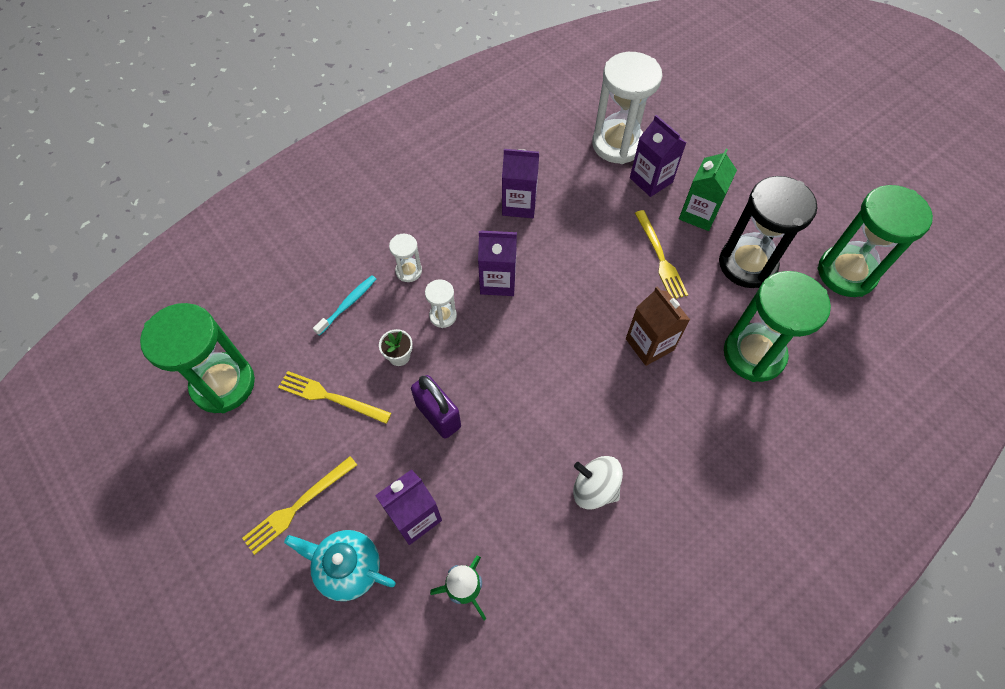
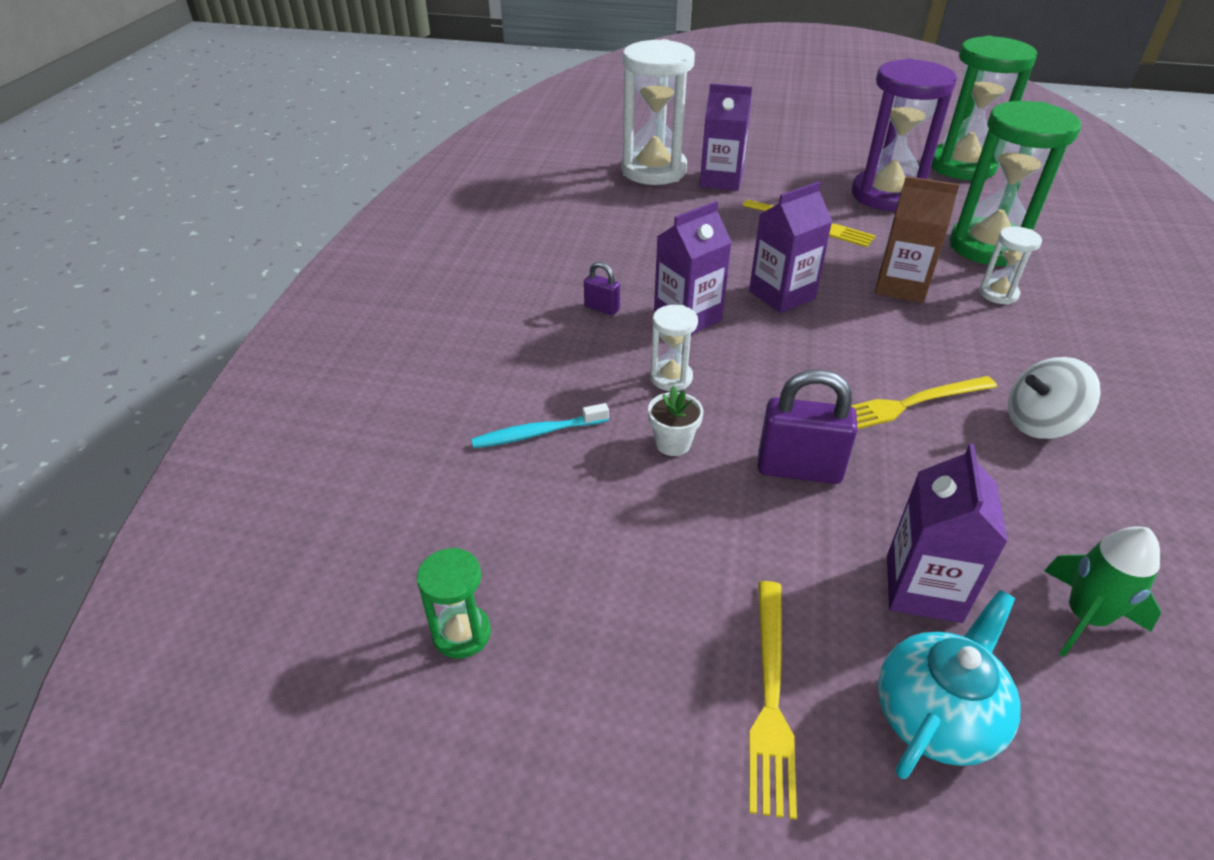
camera: 40 degrees left, 20 degrees down
(223, 384) = (462, 633): green hourglass -> green hourglass, size x0.46
(330, 397) = (643, 540): yellow fork -> yellow fork (909, 404)
(348, 304) = (537, 433): turquoise toothbrush -> turquoise toothbrush turned 105 degrees counterclockwise
(348, 567) = (936, 715): turquoise teapot -> turquoise teapot turned 150 degrees clockwise
(409, 271) = (574, 362): white hourglass -> white hourglass (998, 294)
(461, 243) = (602, 308): none -> purple padlock
(519, 204) = (621, 250): purple carton -> purple carton (782, 295)
(699, 214) = (796, 183): green carton -> none
(747, 264) = (886, 195): black hourglass -> purple hourglass

